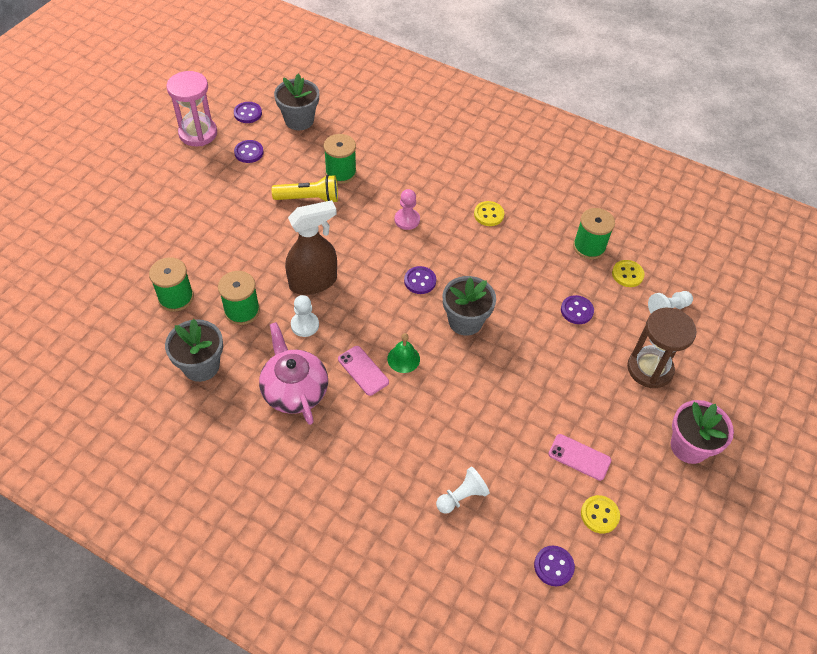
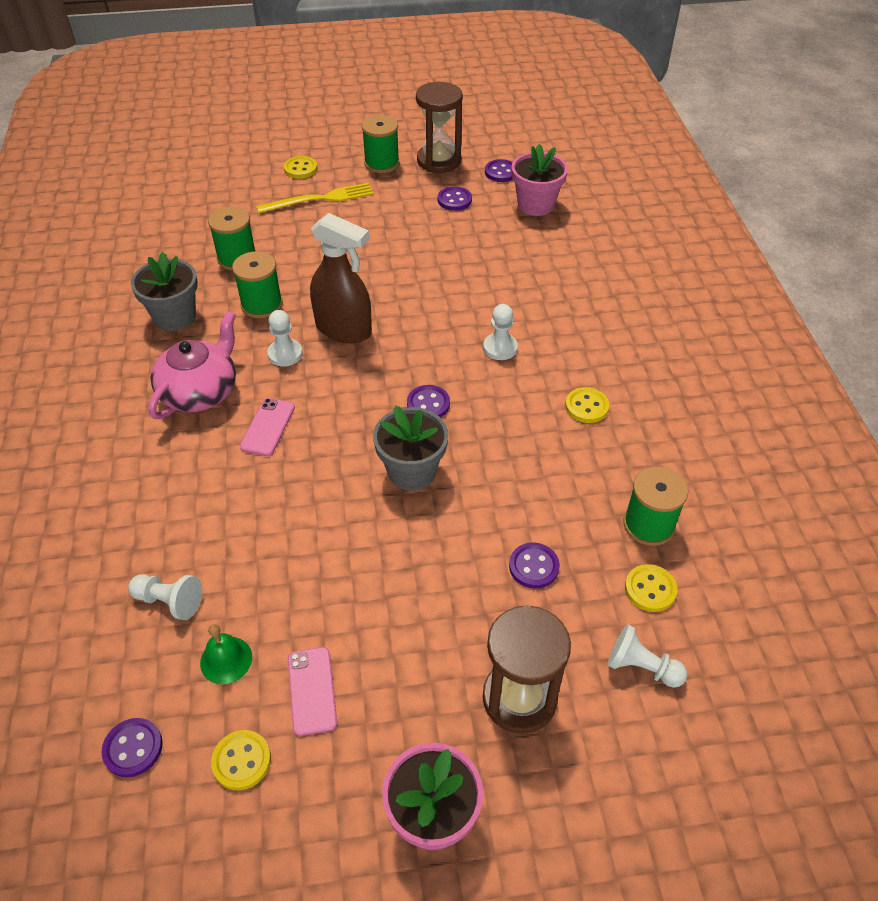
camera: 55 degrees right, 5 degrees down
(114, 207) = (300, 169): none -> yellow button
(163, 217) = (320, 199): none -> yellow fork
(198, 133) = (439, 161): pink hourglass -> brown hourglass
(299, 120) = (535, 205): grey flower pot -> pink flower pot
(309, 198) = (445, 267): yellow flashlight -> none
(341, 172) = (504, 268): green spool -> green spool (381, 163)
(403, 359) = (311, 449): green bell -> green bell (226, 660)
(407, 220) = (500, 348): pink pawn -> white pawn

